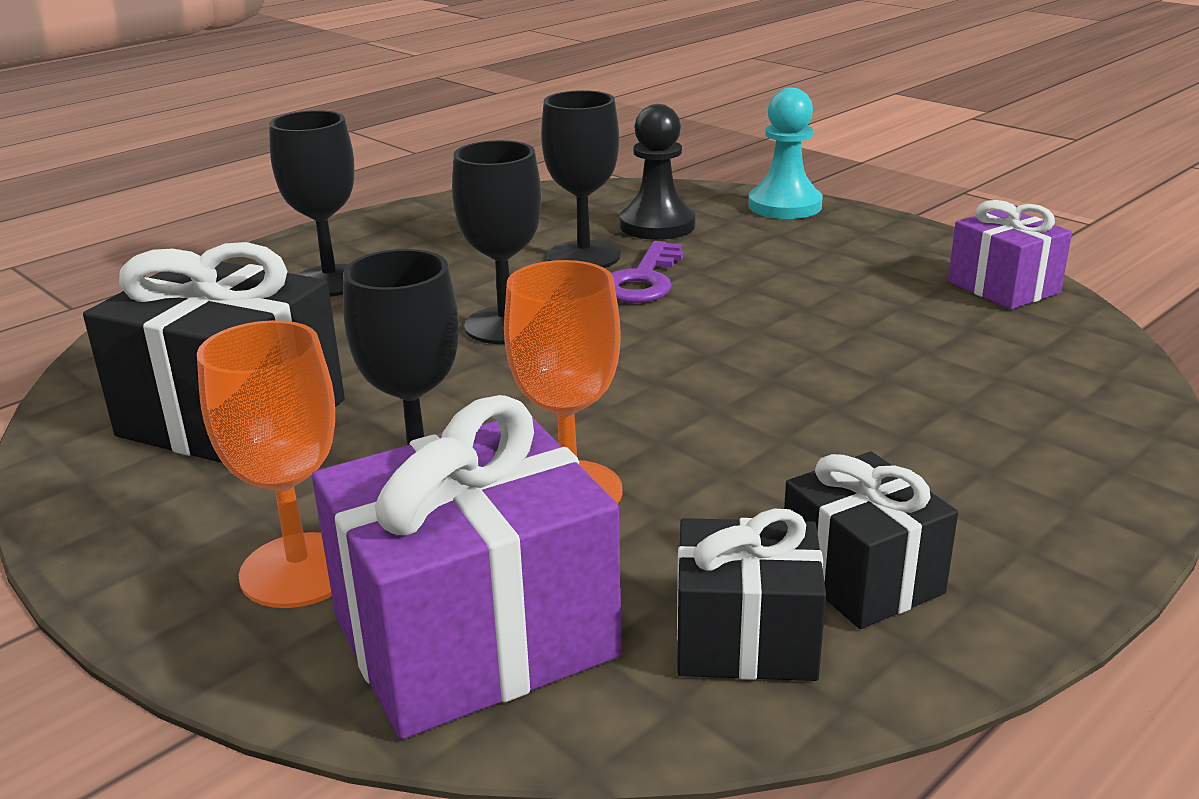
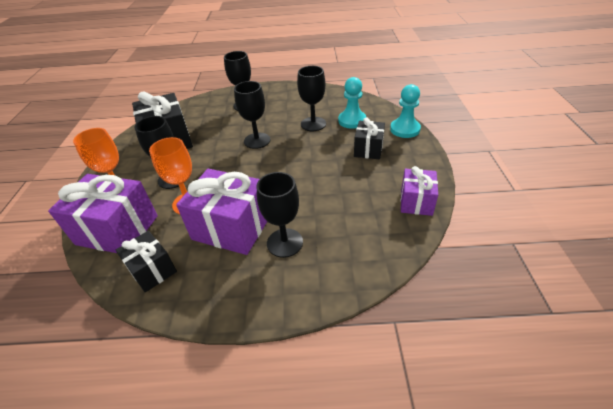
camera: 45 degrees right, 15 degrees up
(643, 280) = (313, 141): purple key -> none
(657, 225) = (352, 120): black pawn -> turquoise pawn
(767, 475) = (231, 227): none -> purple gift
(861, 577) = (199, 273): black gift -> black gift (368, 149)
(920, 440) = (284, 243): none -> black goblet

